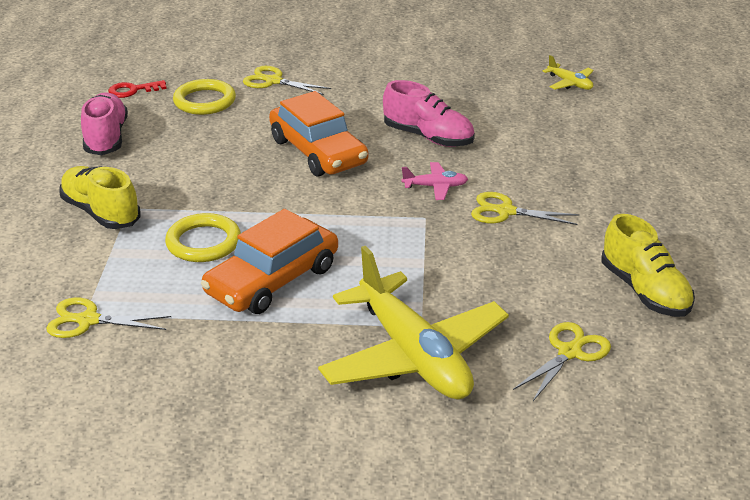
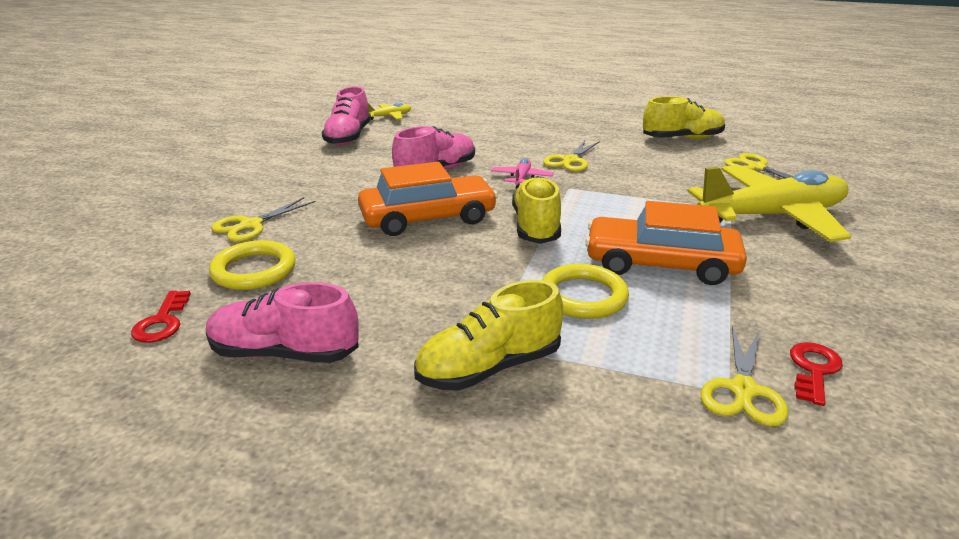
camera: 75 degrees left, 5 degrees down
(118, 357) = (813, 370): none -> red key
(272, 280) = (661, 264): orange car -> orange car turned 135 degrees clockwise
(323, 207) = (536, 226): none -> yellow shoe
(489, 75) = (348, 137): none -> pink shoe

